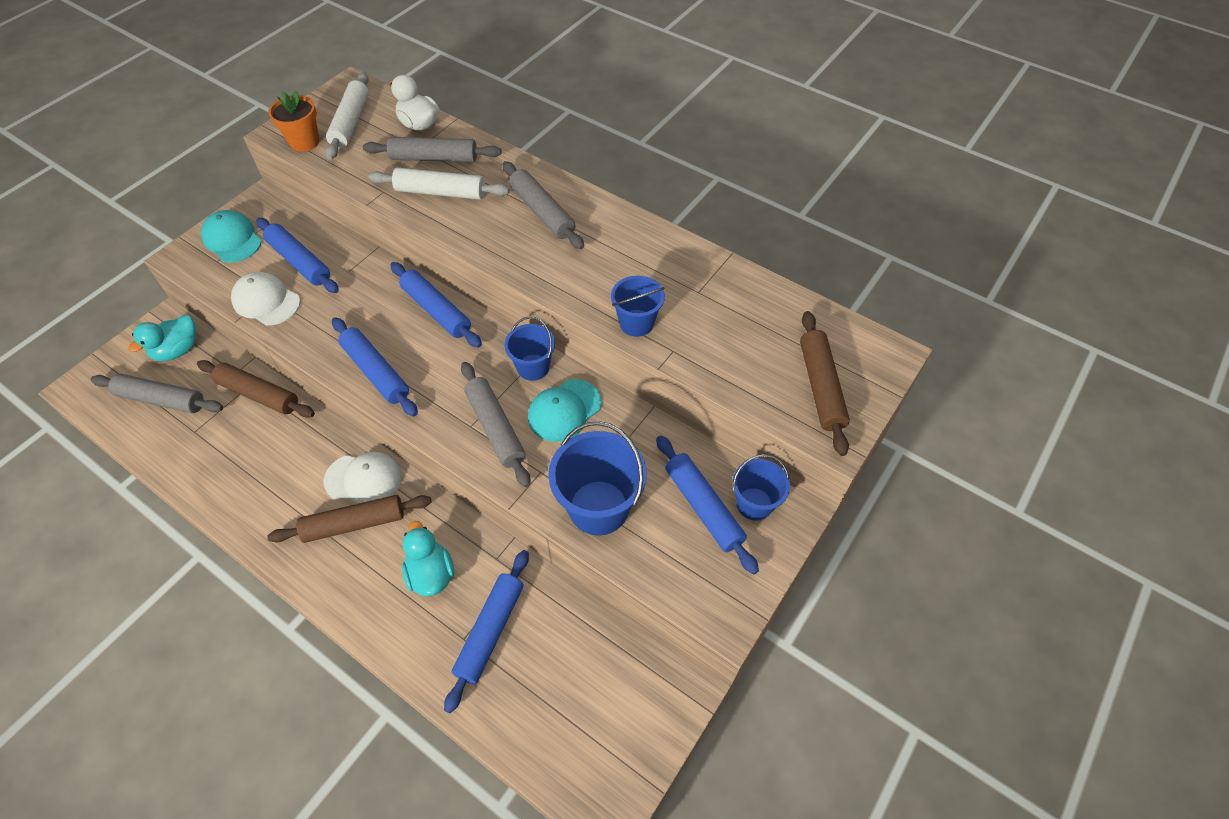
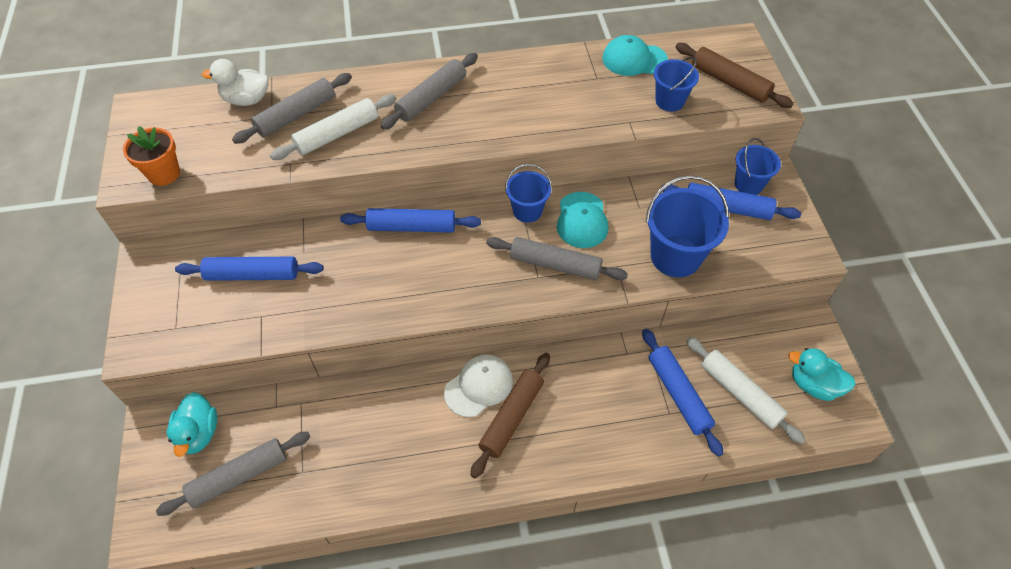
camera: 45 degrees left, 0 degrees up
(232, 239) = (165, 303): turquoise cap -> turquoise cap (634, 59)
(259, 394) = (318, 403): brown rolling pin -> none
(266, 301) = (266, 321): white cap -> none
(350, 122) = (184, 134): white rolling pin -> white rolling pin (740, 393)
(376, 372) = (426, 298): blue rolling pin -> none
(431, 573) = (601, 398): turquoise duck -> turquoise duck (813, 385)
(542, 212) = (431, 97): grey rolling pin -> grey rolling pin turned 60 degrees counterclockwise
(636, 323) = (587, 122): blue bucket -> blue bucket (669, 101)

